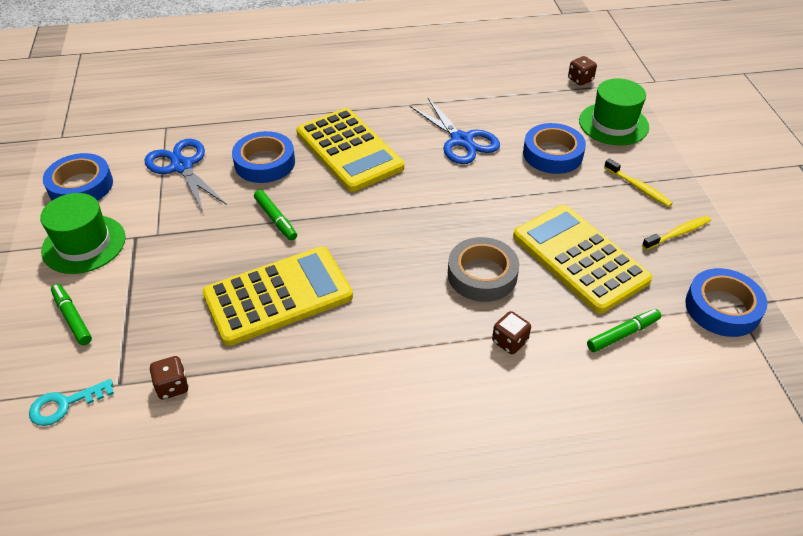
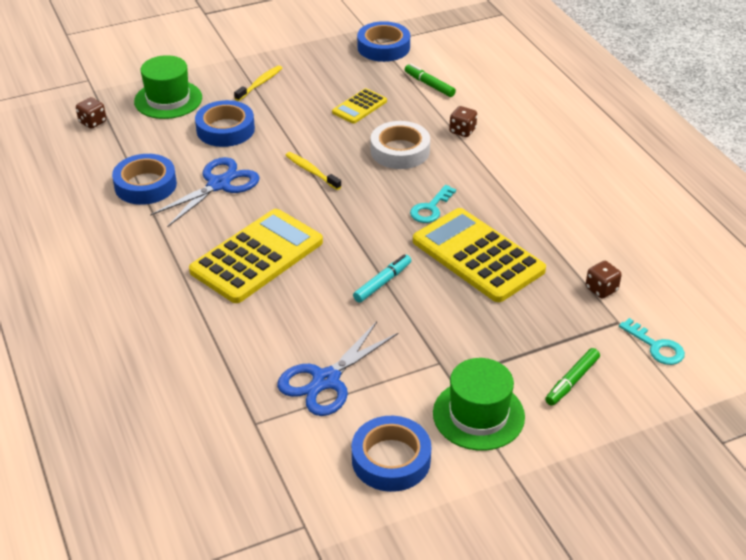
camera: 105 degrees left, 5 degrees down
(265, 163) = (297, 314): blue tape -> blue tape (145, 185)
(276, 219) = (382, 283): green marker -> turquoise marker
(370, 277) = (430, 208): none -> turquoise key
(482, 275) = (400, 151): grey tape -> white tape
(579, 258) = (359, 107): yellow calculator -> yellow calculator, size x0.50
(678, 233) = (311, 65): yellow toothbrush -> yellow toothbrush (311, 171)

